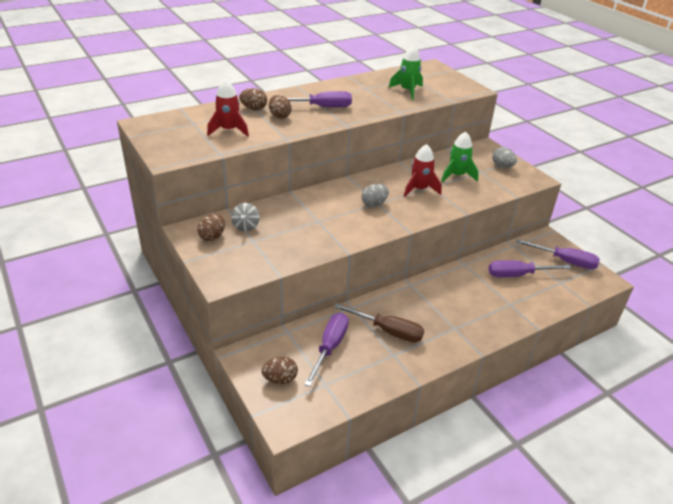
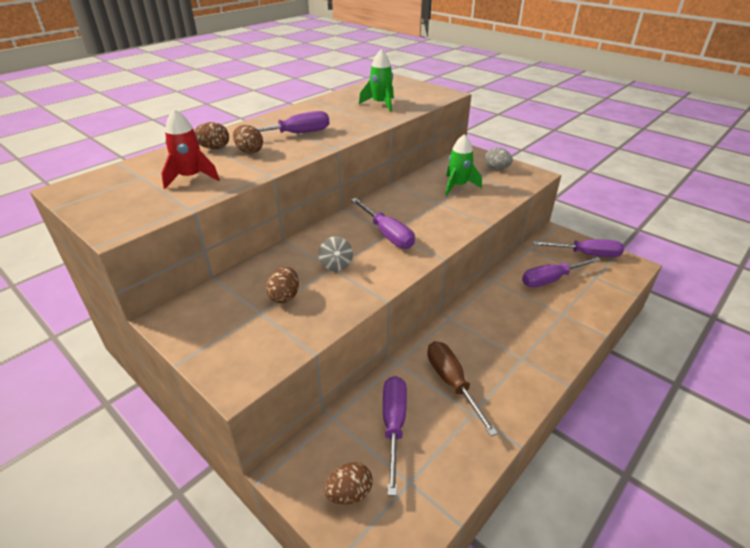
camera: 15 degrees left, 0 degrees up
(212, 236) = (204, 319): brown egg -> brown egg (285, 296)
(246, 226) = (244, 295): grey spinning top -> grey spinning top (336, 265)
(374, 204) = (387, 234): grey egg -> purple screwdriver
(388, 331) = (452, 383): brown screwdriver -> brown screwdriver turned 120 degrees counterclockwise
(419, 189) = (428, 208): red rocket -> none

